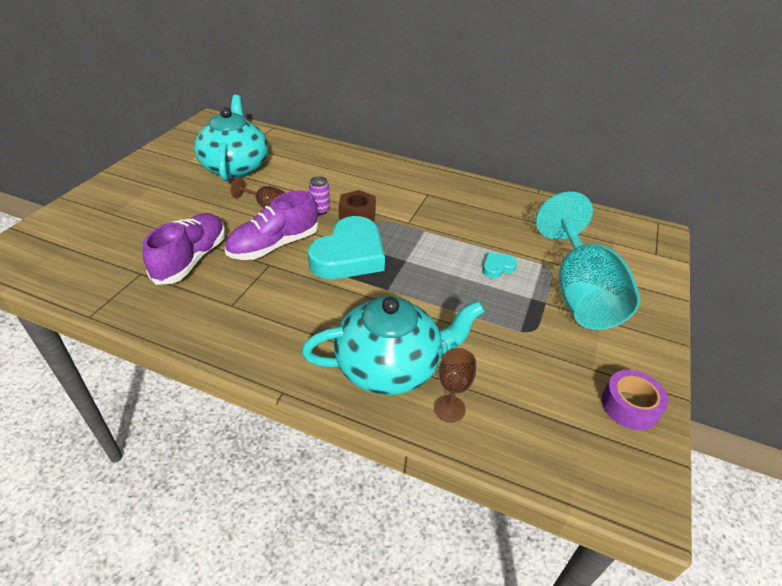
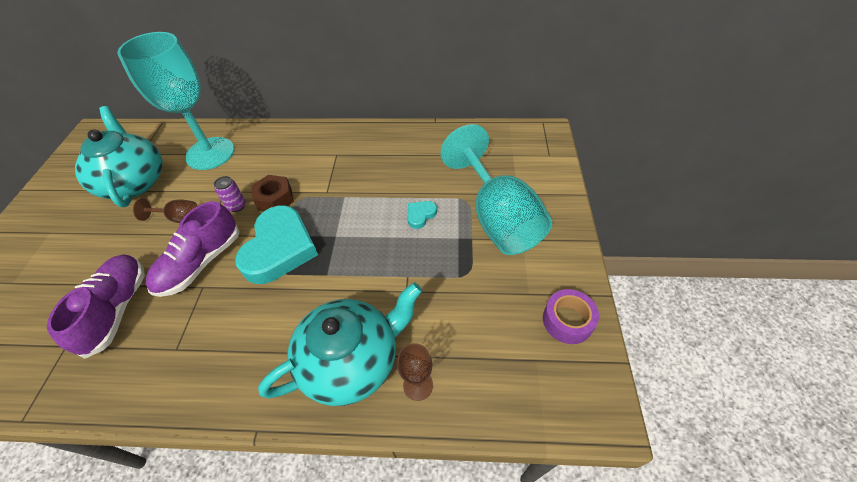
camera: 15 degrees left, 10 degrees up
(309, 162) = (210, 153): none -> turquoise goblet

